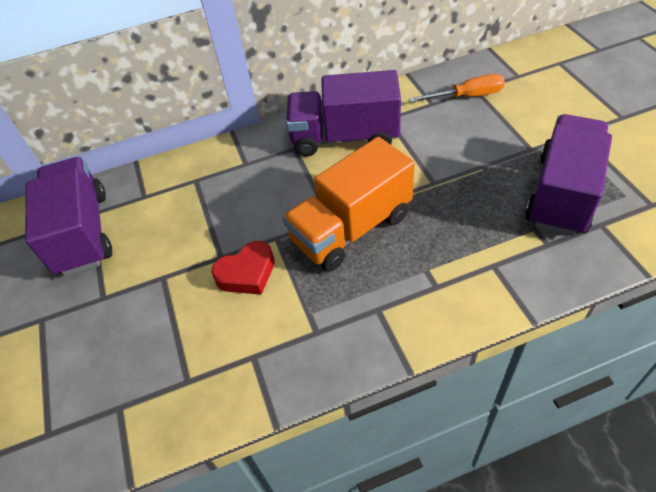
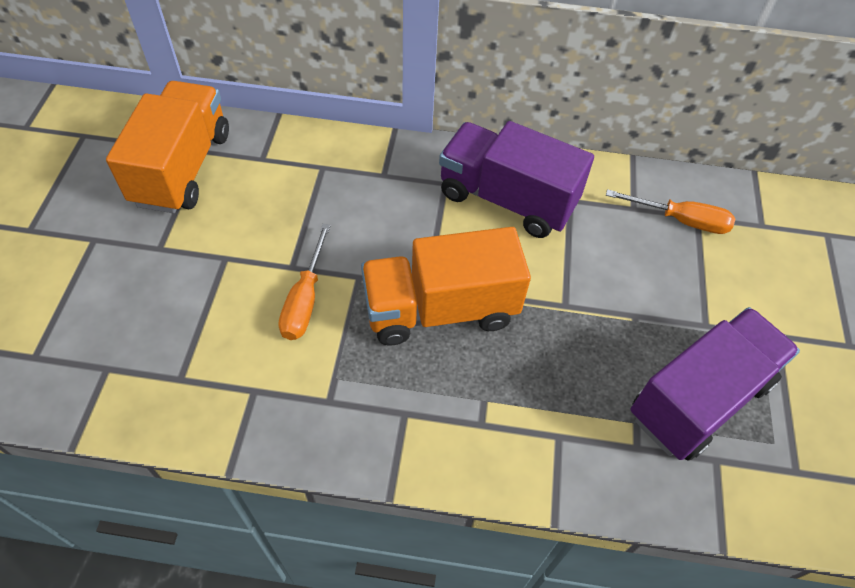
camera: 20 degrees right, 5 degrees up
(83, 233) = (182, 168): purple truck -> orange truck
(247, 273) = (305, 300): red heart -> orange screwdriver

